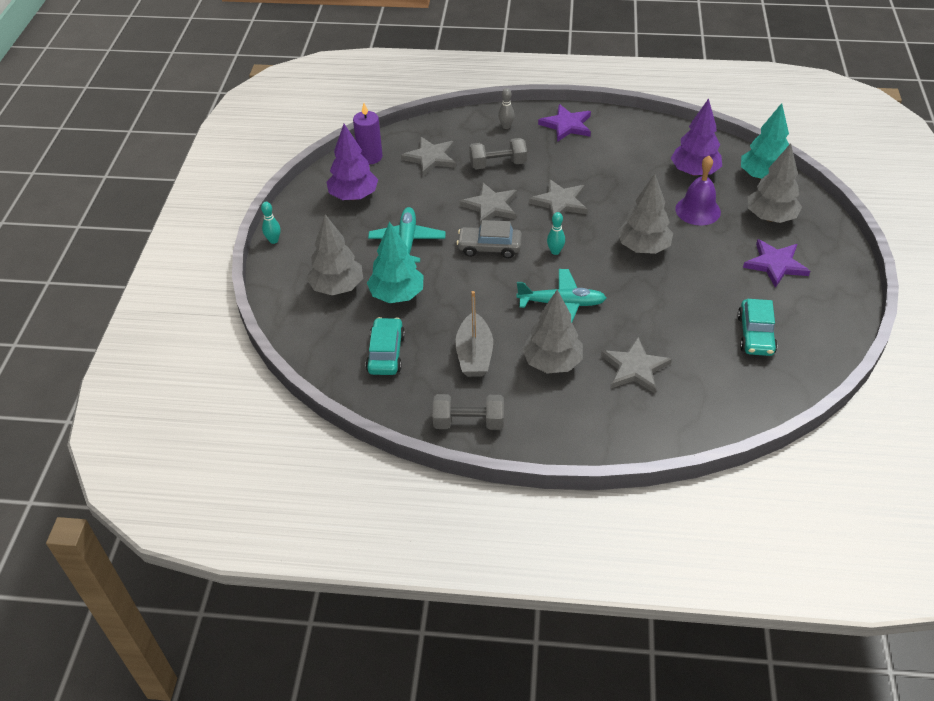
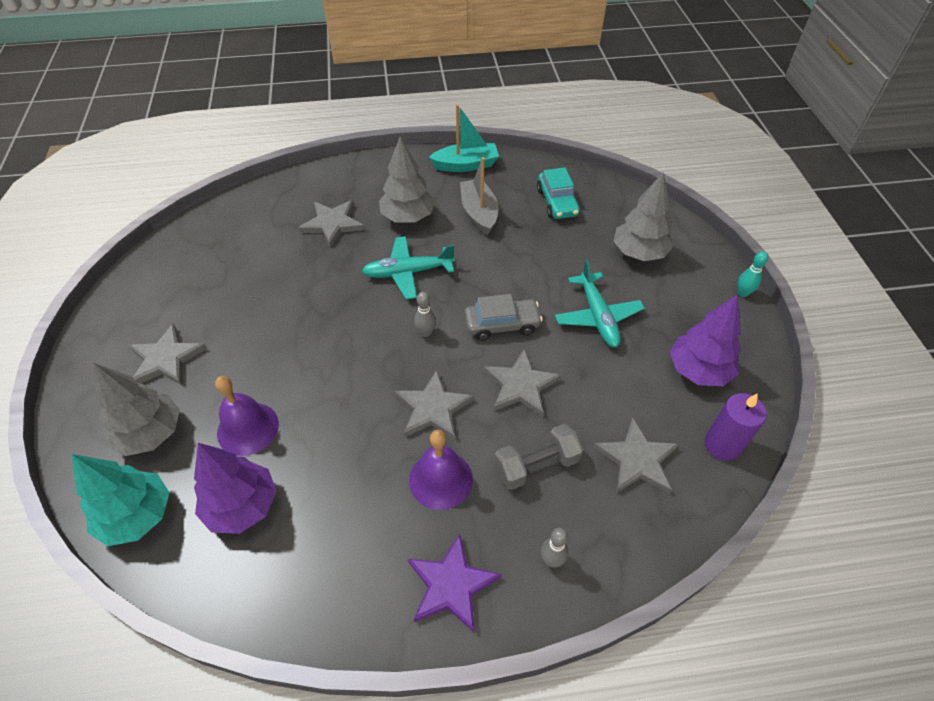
camera: 165 degrees right, 5 degrees up
(397, 295) = (576, 255): turquoise tree -> none
(468, 422) = (466, 165): grey dumbbell -> turquoise boat
(555, 251) = (426, 332): turquoise bowling pin -> grey bowling pin
(563, 166) = (441, 479): none -> purple bell
(643, 248) = (322, 356): grey tree -> none
(755, 335) = (212, 272): turquoise car -> none
(775, 264) = (166, 359): purple star -> grey star

